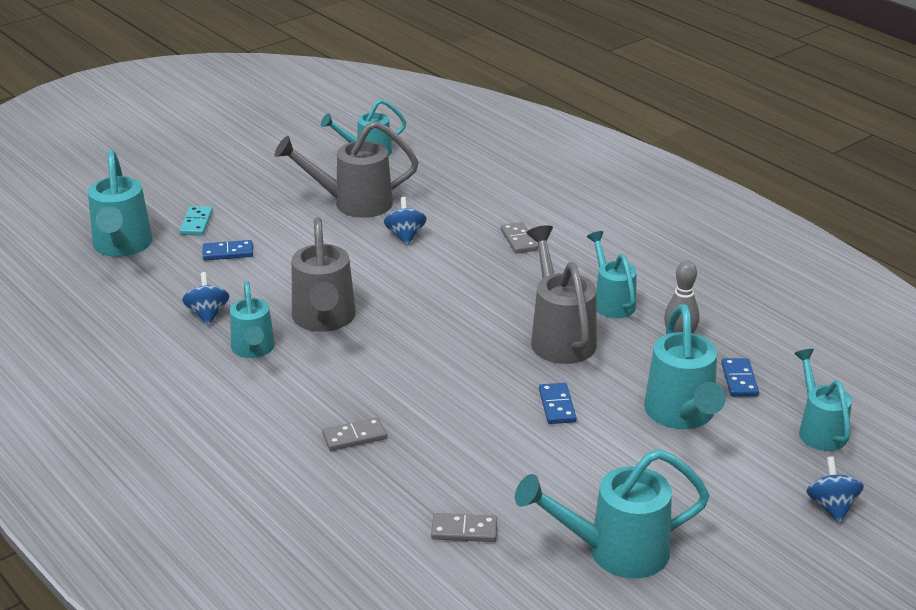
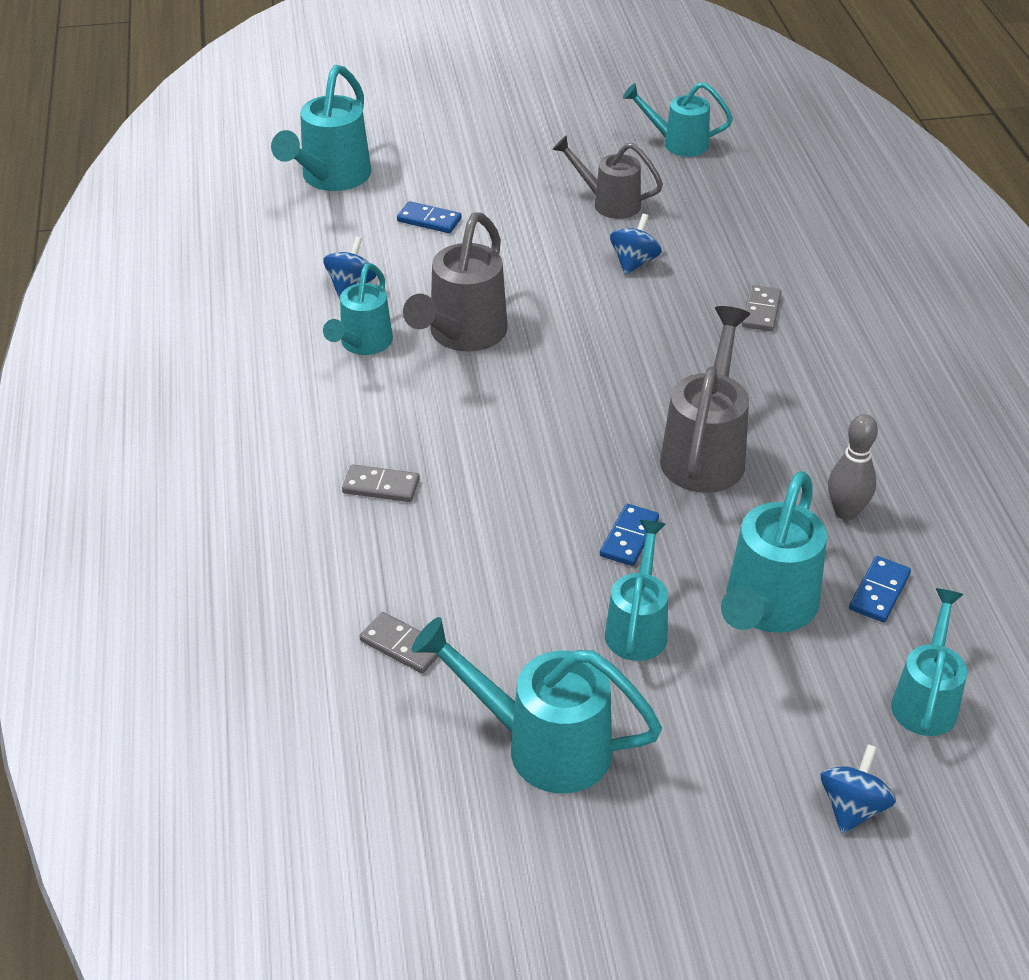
camera: 30 degrees right, 10 degrees up
(196, 223) = (425, 174): turquoise domino -> none
(352, 203) = (608, 203): grey watering can -> grey watering can, size x0.66
(611, 301) = (806, 429): turquoise watering can -> turquoise watering can (638, 626)

